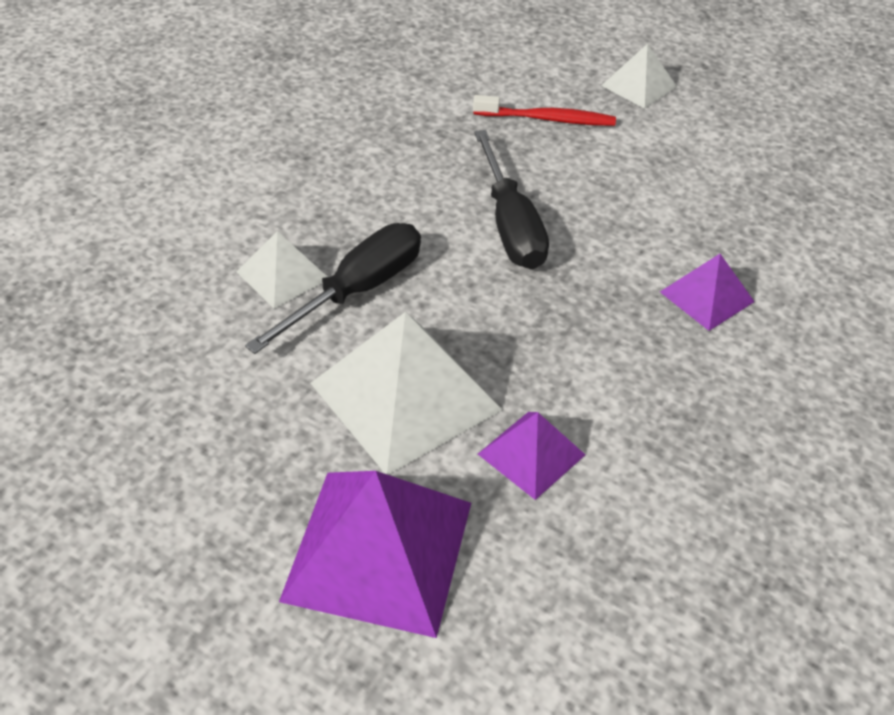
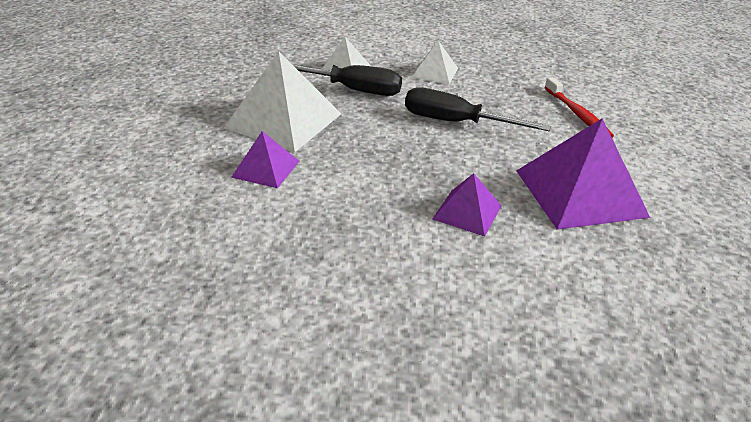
camera: 65 degrees right, 10 degrees down
(379, 550) = (172, 137): purple pyramid -> purple pyramid (580, 193)
(510, 225) = (456, 122): black screwdriver -> black screwdriver turned 60 degrees clockwise
(639, 86) = (670, 141): white pyramid -> white pyramid (435, 72)

